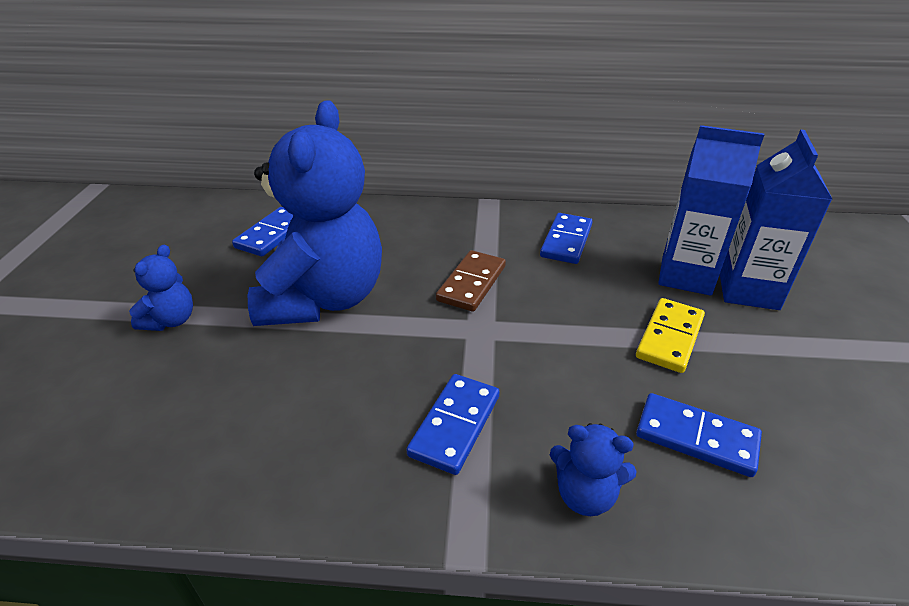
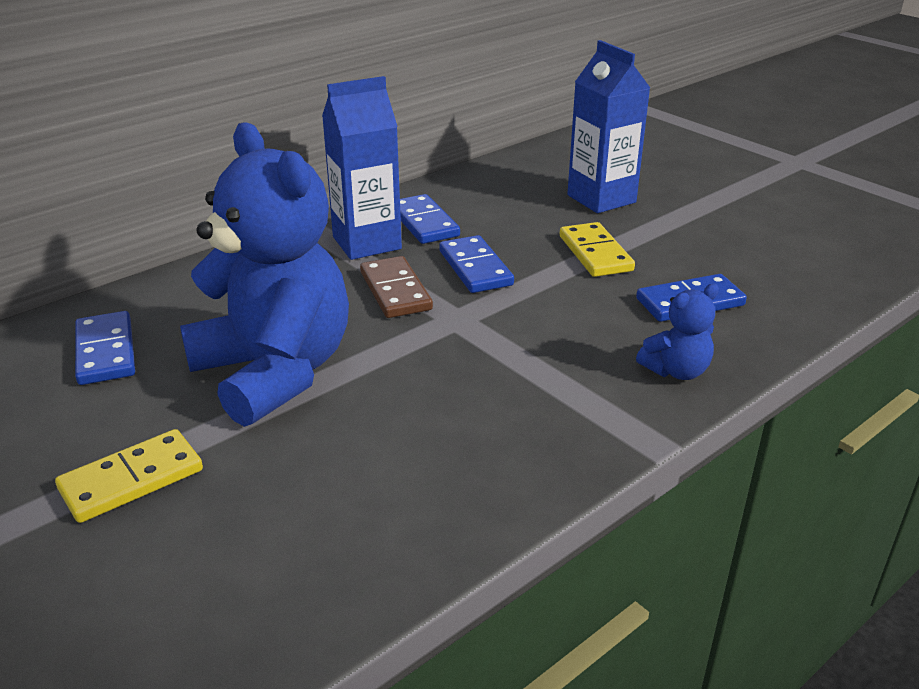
camera: 45 degrees left, 5 degrees down
(171, 320) = (131, 479): blue teddy bear -> yellow domino
(455, 425) = (539, 387): blue domino -> blue domino (475, 268)
(686, 276) = (549, 208): blue carton -> blue carton (367, 243)

